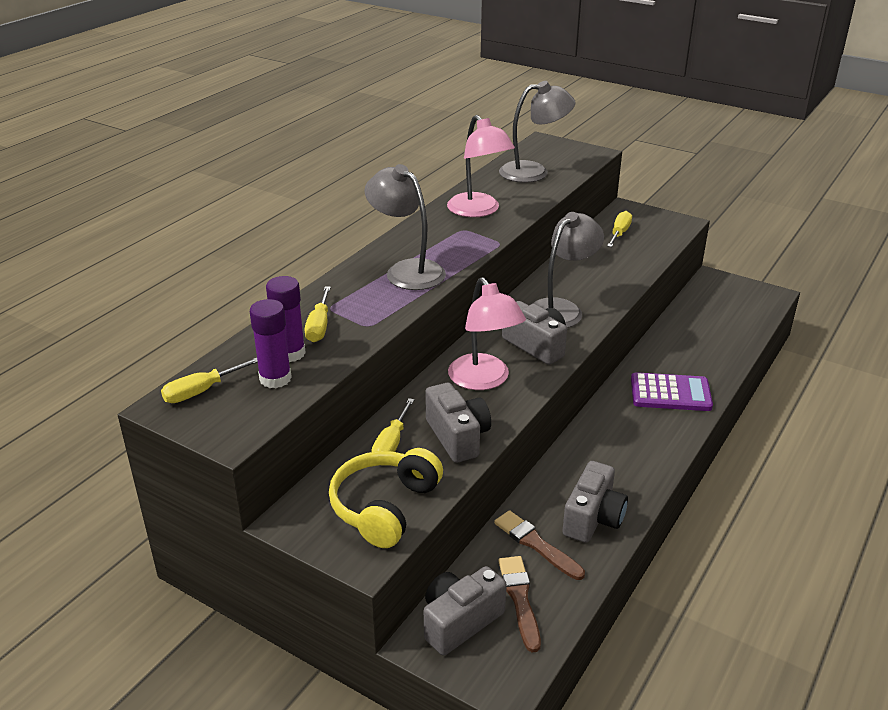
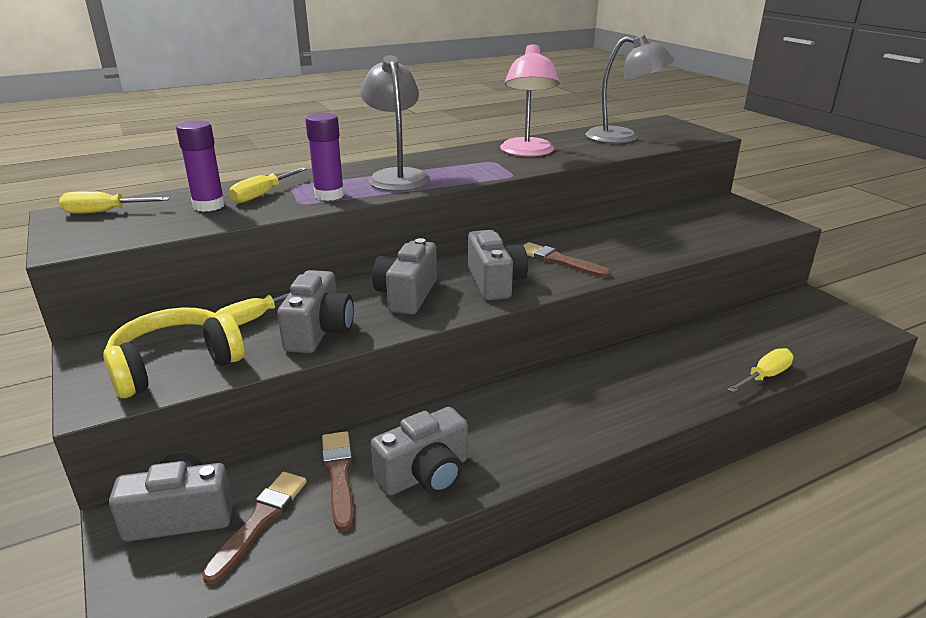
camera: 30 degrees right, 5 degrees down
(275, 379) = (168, 218): purple glue stick -> purple glue stick (329, 195)
(484, 380) = (407, 295): pink lamp -> grey camera
(561, 309) = (559, 261): grey lamp -> brown brush
(619, 233) = (698, 218): yellow screwdriver -> yellow screwdriver (764, 376)
(670, 393) = (646, 386): purple calculator -> none

